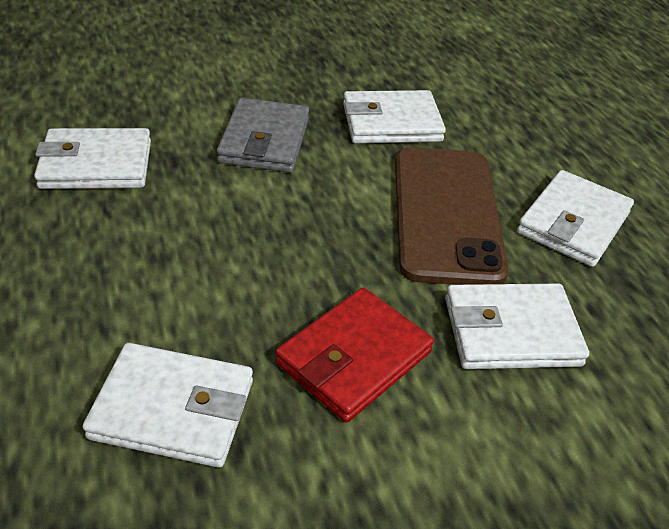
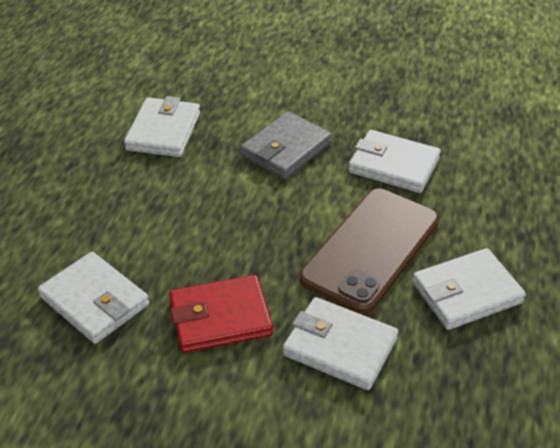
camera: 35 degrees right, 0 degrees up
(96, 165) = (163, 131): white wallet -> white wallet turned 75 degrees clockwise

